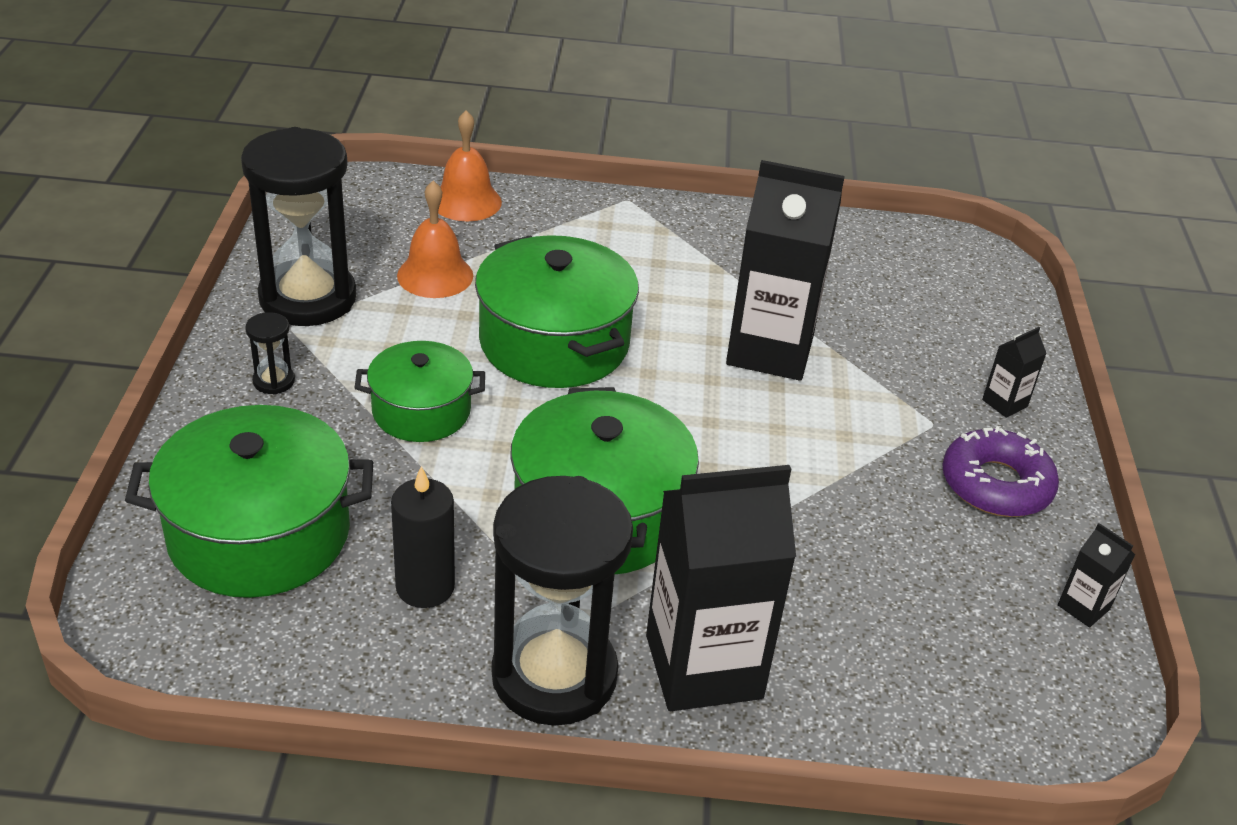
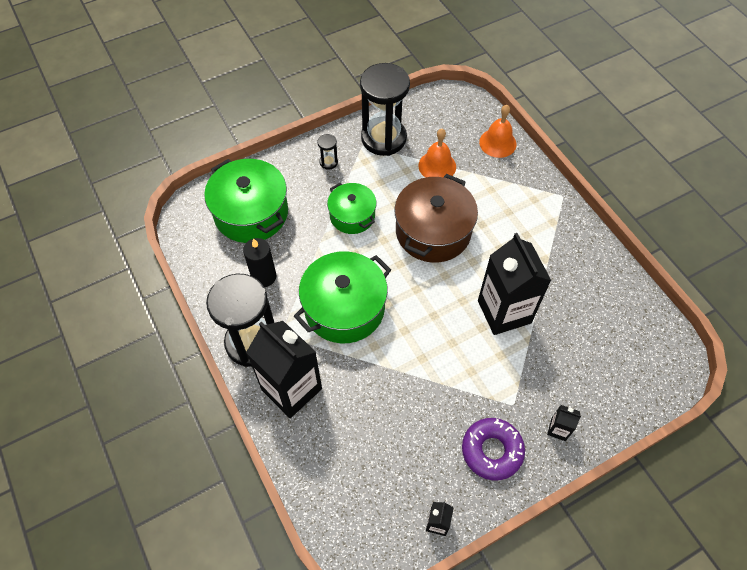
camera: 60 degrees right, 20 degrees up
(554, 342) = (433, 231): green pot -> brown pot

